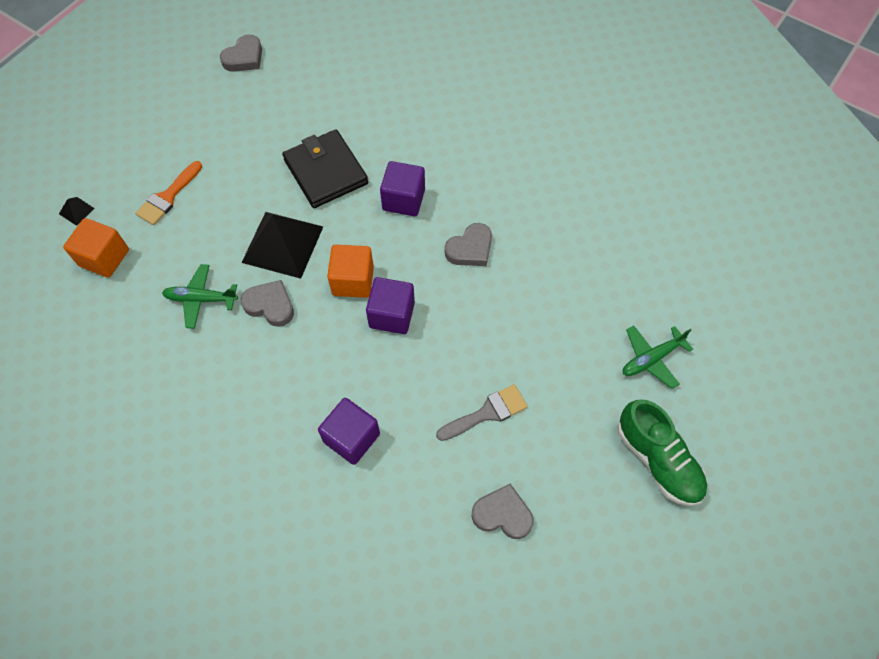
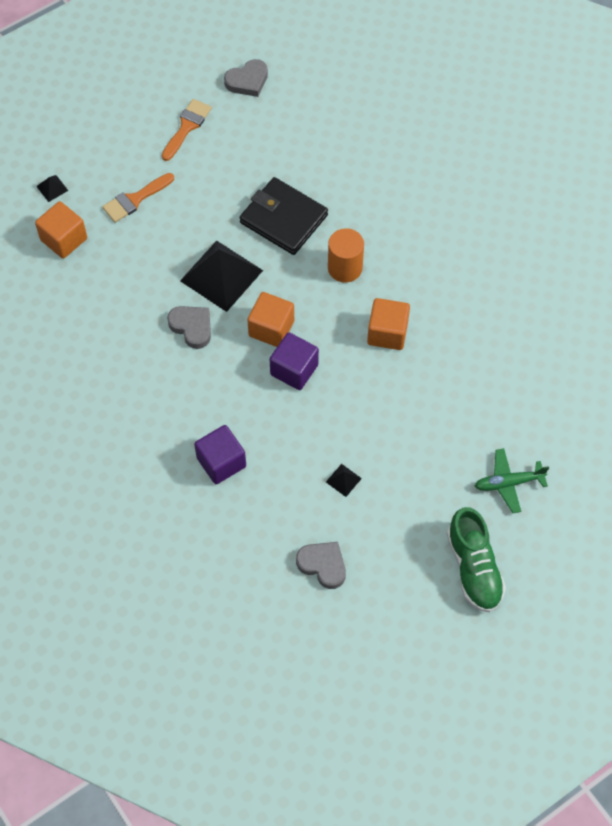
camera: 20 degrees right, 0 degrees up
(198, 114) = (187, 127): none -> orange brush
(201, 299) = (134, 302): green plane -> none
(325, 172) = (283, 219): black wallet -> black wallet turned 45 degrees counterclockwise
(403, 200) = (345, 268): purple cube -> orange cylinder
(470, 249) = (387, 333): grey heart -> orange cube
(487, 413) = (343, 480): grey brush -> black pyramid

